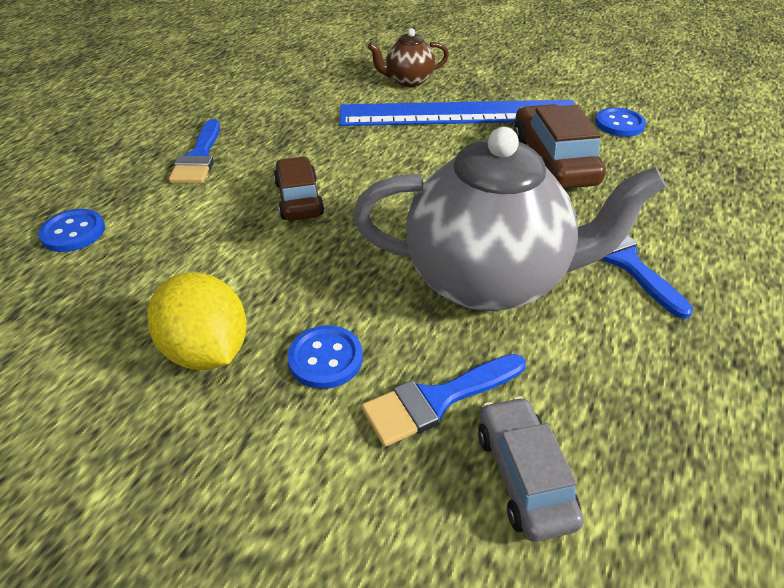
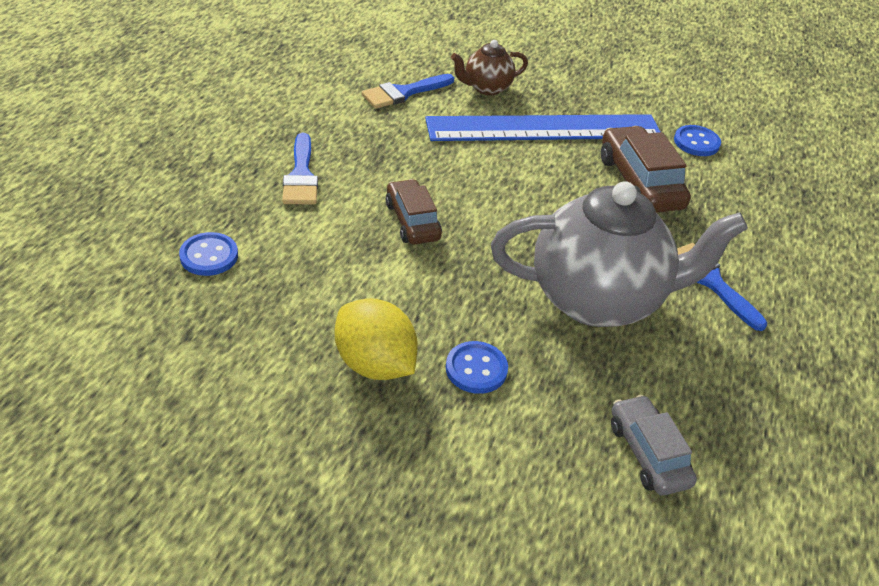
camera: 10 degrees left, 0 degrees up
(437, 400) = (573, 400): blue brush -> blue brush (403, 93)

